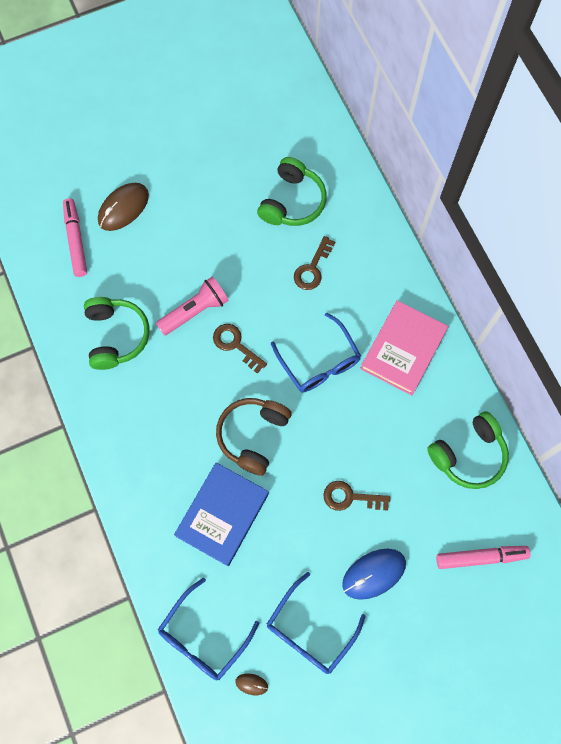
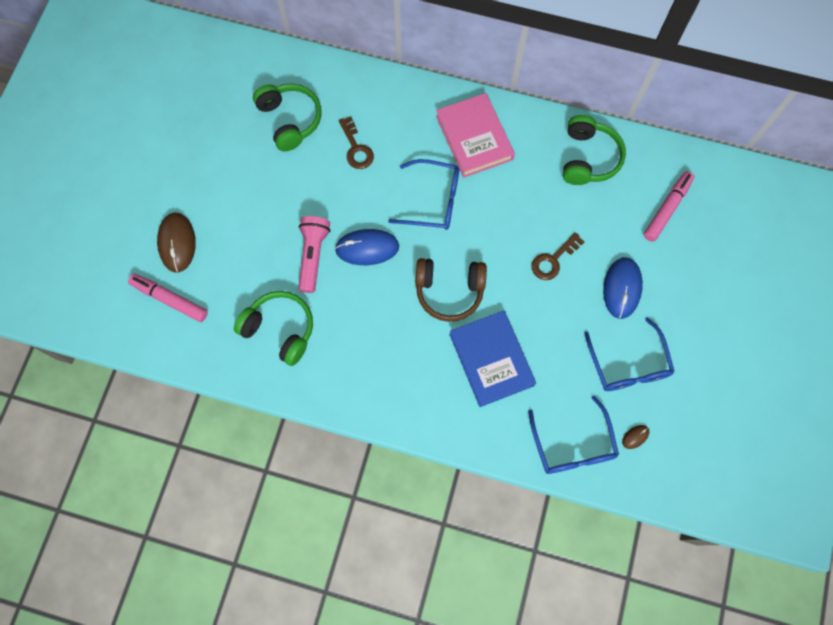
camera: 50 degrees left, 0 degrees up
(235, 345) = (367, 248): brown key -> blue mouse
(253, 436) = (449, 291): brown headphones -> brown headphones turned 60 degrees counterclockwise

